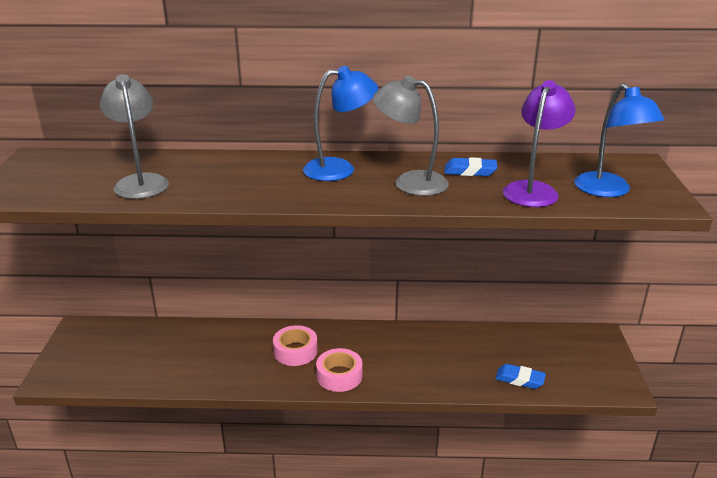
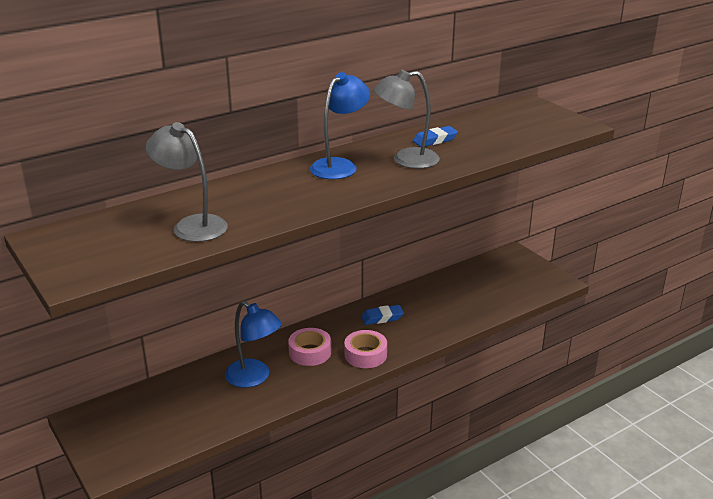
camera: 35 degrees left, 0 degrees up
(519, 379) = (492, 303): blue eraser -> blue eraser (382, 318)
(533, 190) = (493, 141): purple lamp -> none
(608, 191) = (538, 128): blue lamp -> blue lamp (254, 378)

